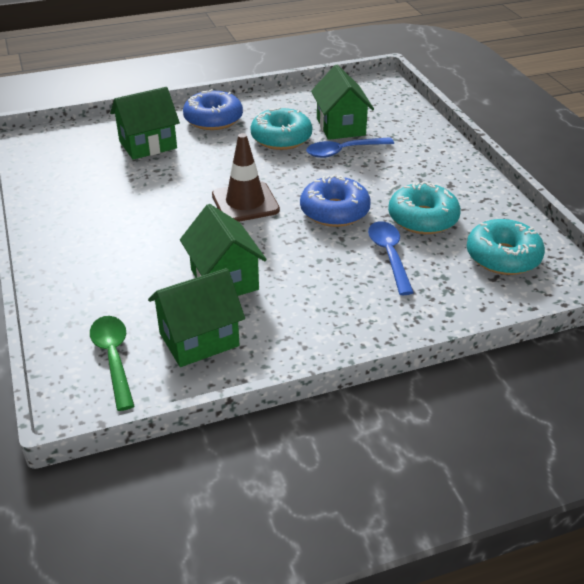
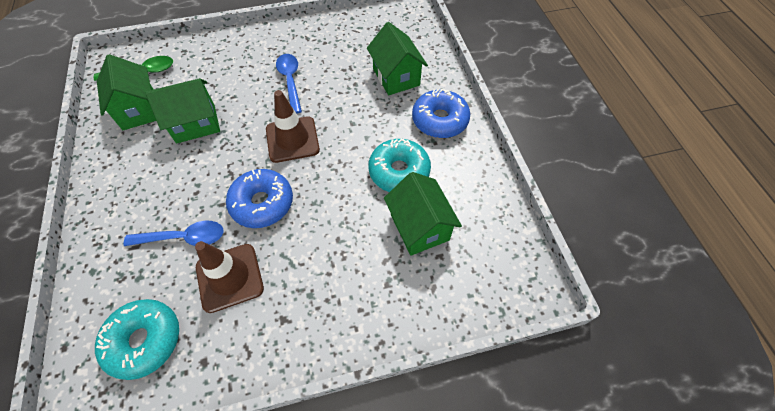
camera: 95 degrees right, 20 degrees up
(340, 126) = (419, 227): green house -> green house turned 75 degrees clockwise
(343, 151) = (366, 223): blue spoon -> blue spoon (290, 81)
(423, 218) = (229, 277): turquoise donut -> brown traffic cone

